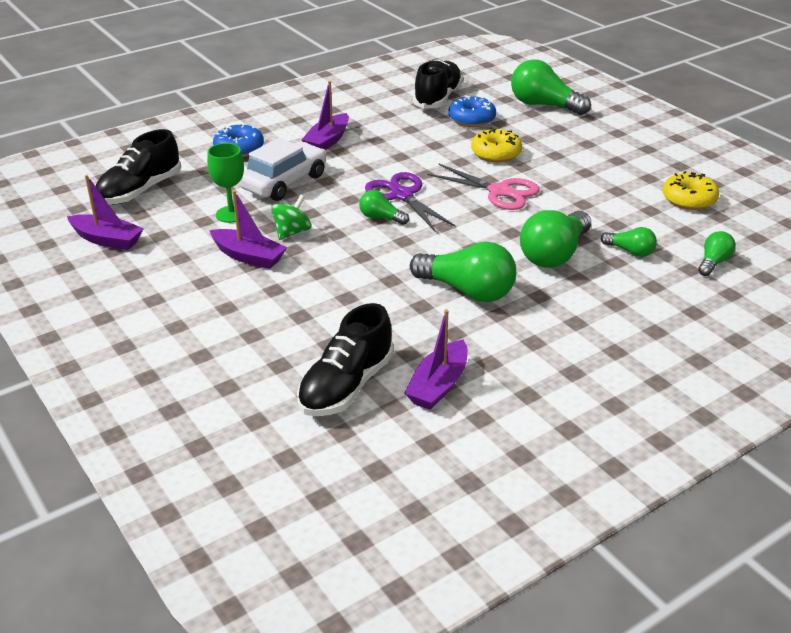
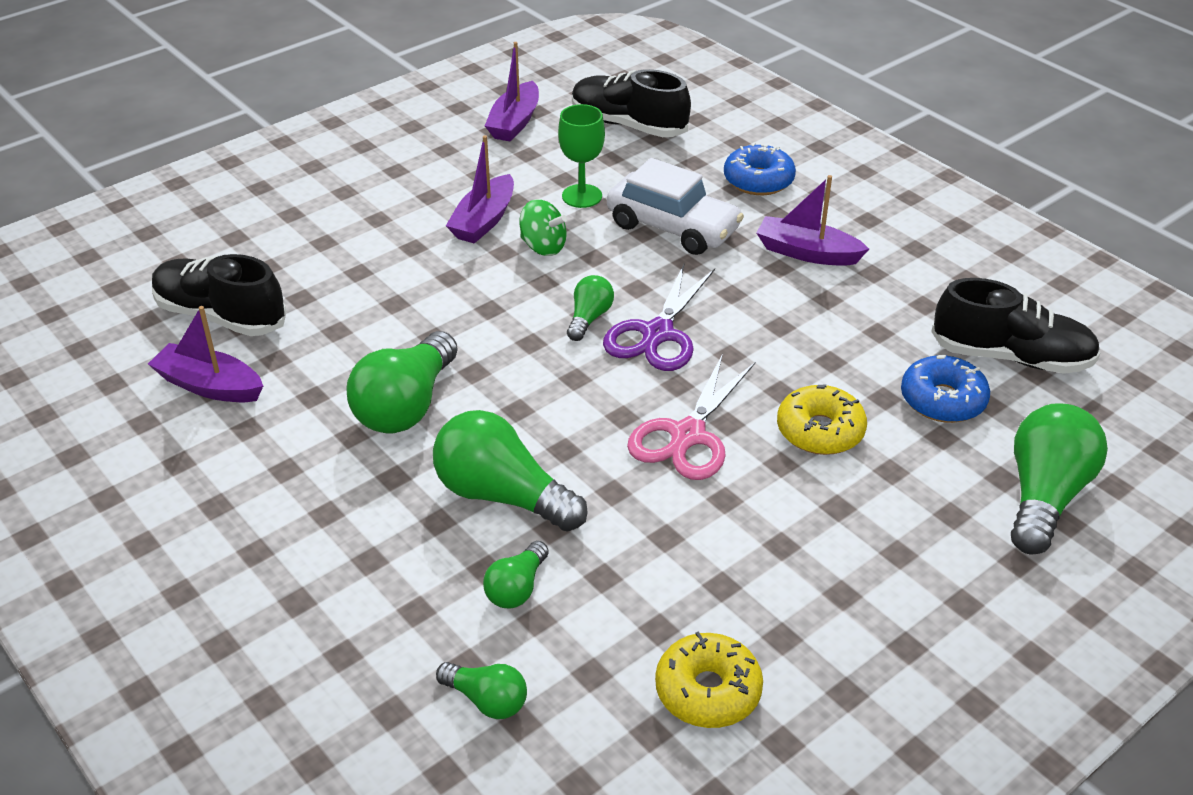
camera: 85 degrees right, 5 degrees up
(402, 195) = (657, 334): purple scissors -> purple scissors turned 150 degrees clockwise

